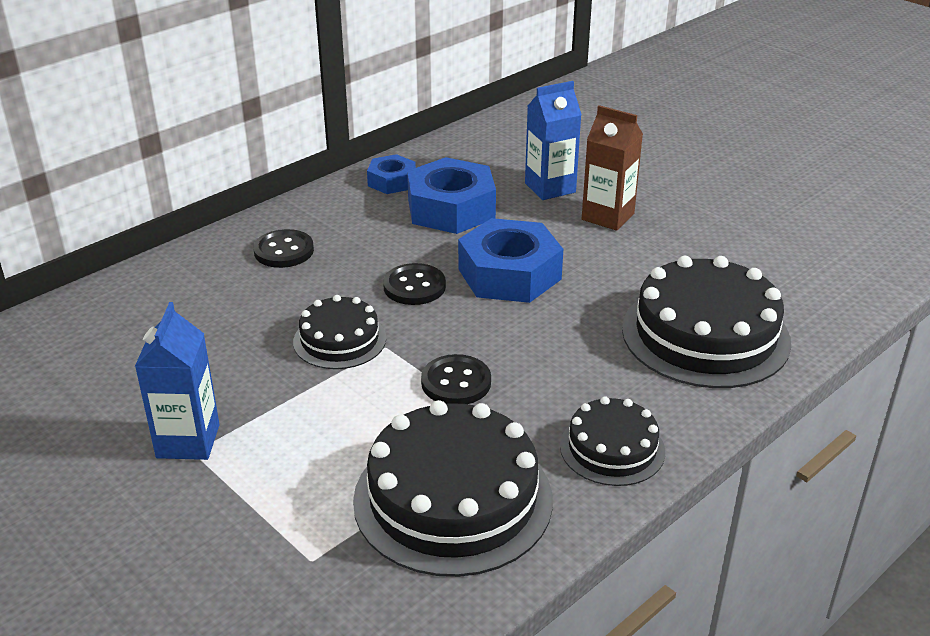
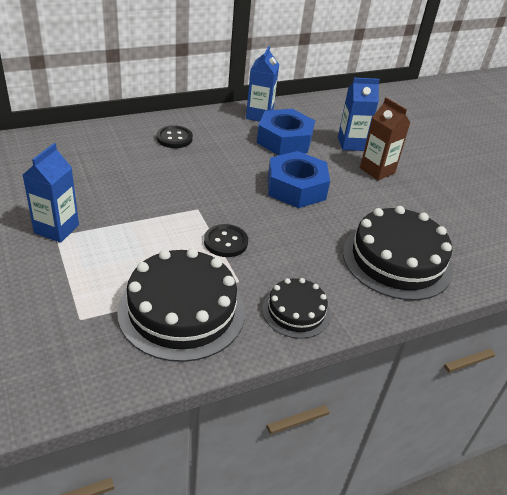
camera: 15 degrees right, 5 degrees up
(339, 340) = (174, 197): black cake -> none
(391, 181) = (259, 115): blue nut -> blue carton
(414, 286) = (235, 179): black button -> none

